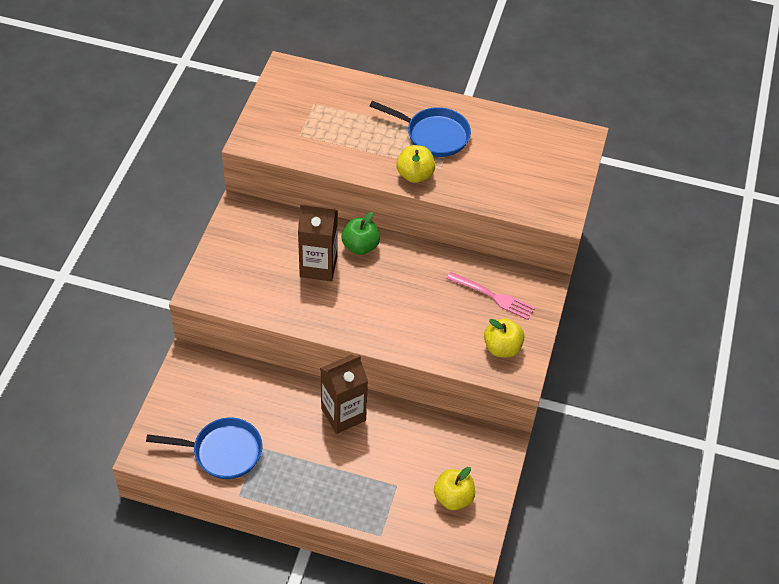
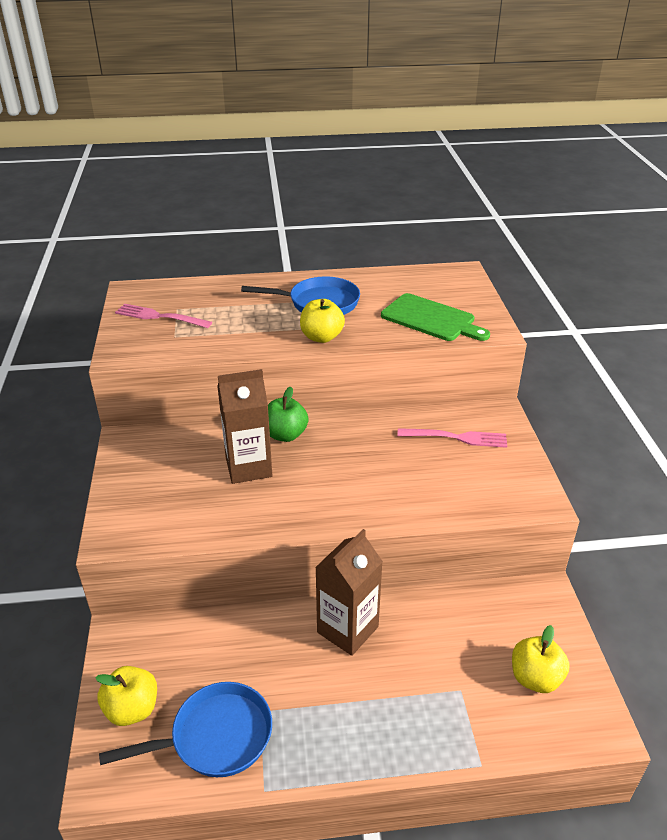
camera: 20 degrees left, 15 degrees down
(296, 108) = (159, 317): none -> pink fork
(502, 348) = (501, 481): yellow apple -> yellow apple (132, 709)
(517, 185) = (431, 319): none -> green cutting board

